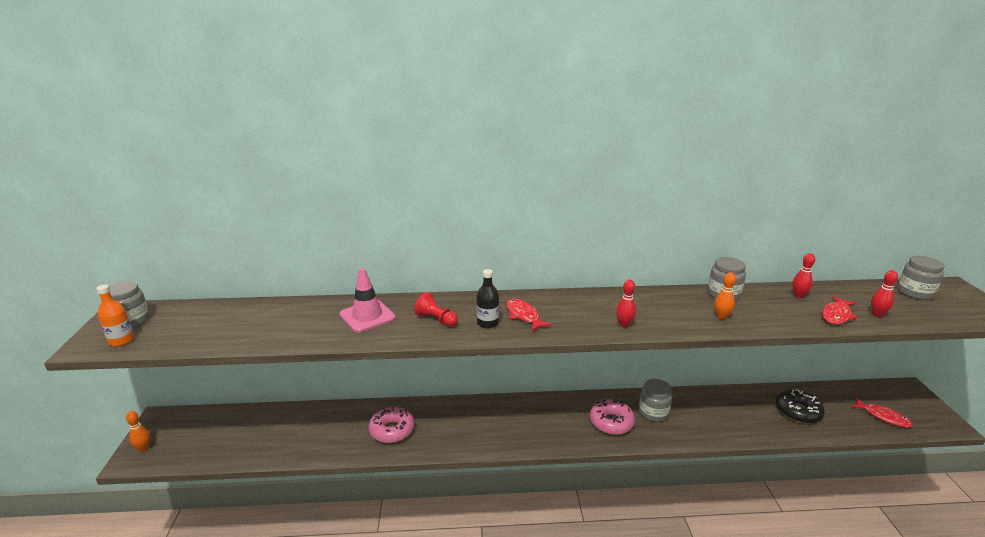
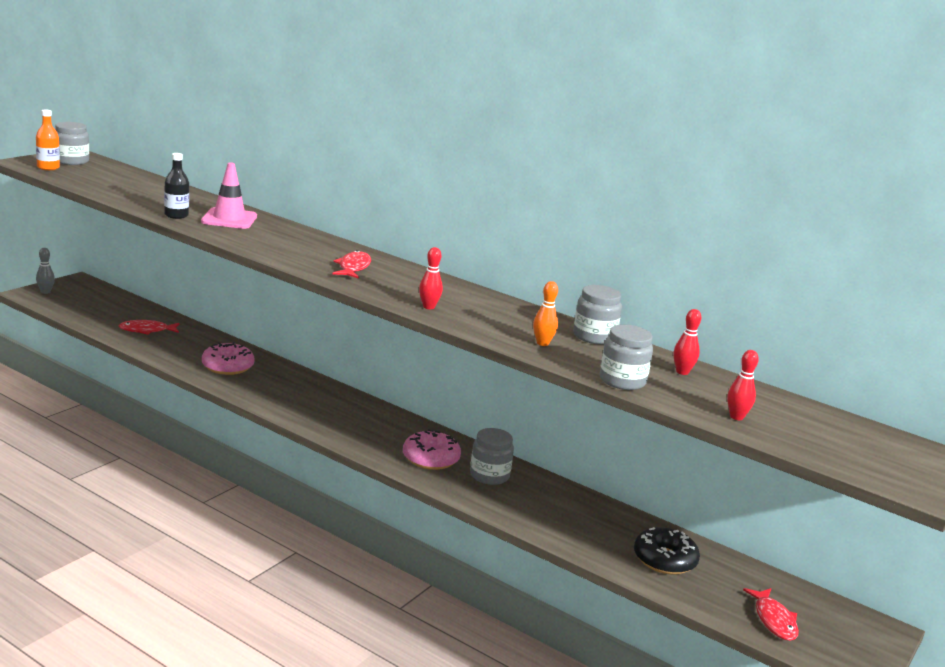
camera: 35 degrees right, 5 degrees down
(144, 448) = (45, 292): orange bowling pin -> grey bowling pin
(436, 319) = (276, 241): red pawn -> none
(487, 323) = (312, 258): black bottle -> black bottle (176, 215)
(836, 315) = (681, 396): red fish -> red fish (146, 330)
(914, 293) = (853, 433): grey jar -> grey jar (622, 381)

